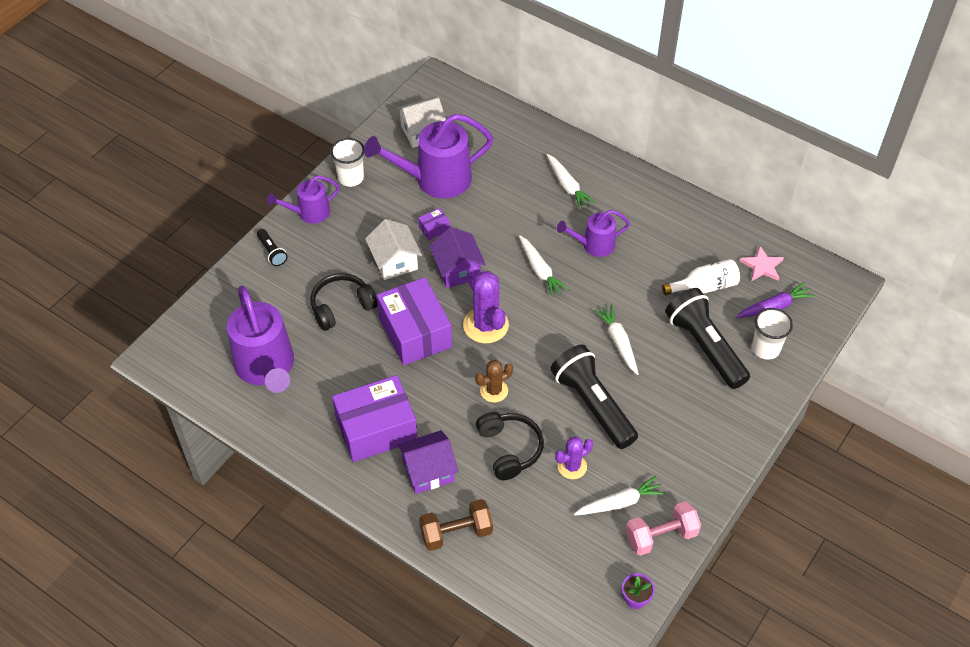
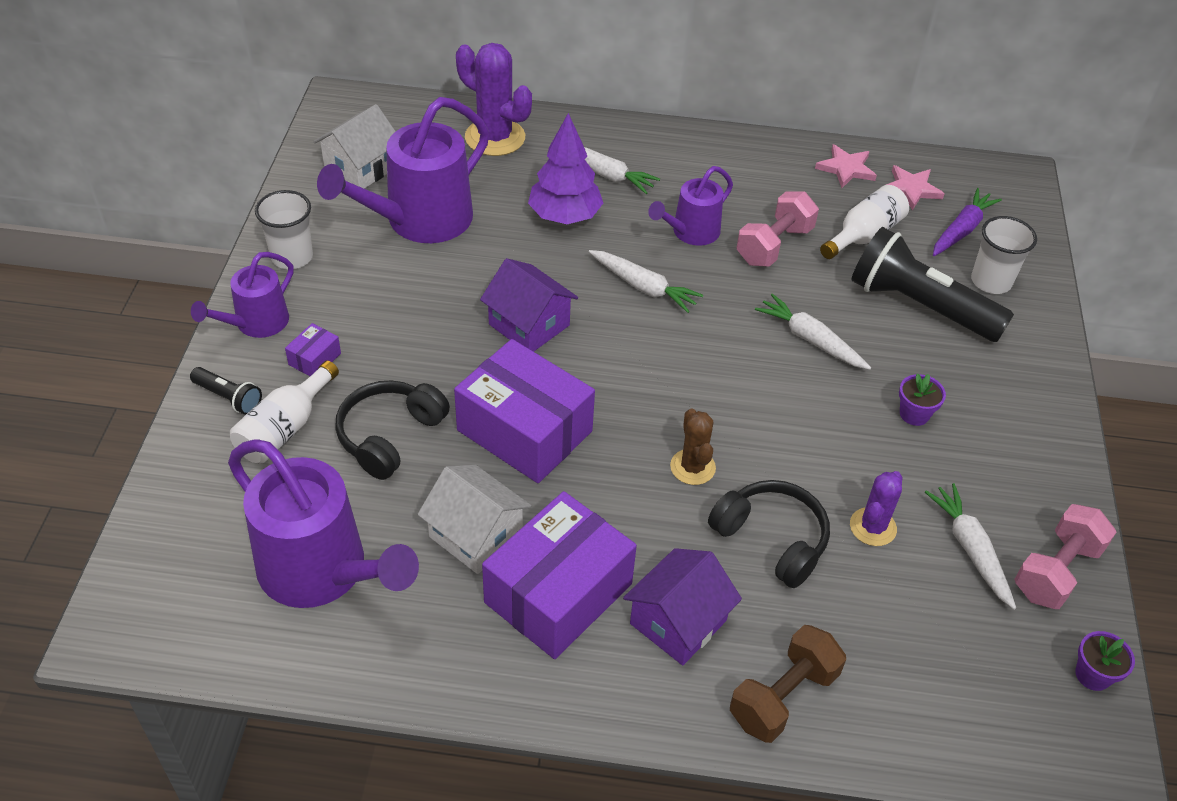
camera: 30 degrees left, 5 degrees down
(291, 281) = (285, 428): none -> white bottle
(394, 261) = (430, 345): white house -> white house (476, 535)
(434, 229) = (459, 283): purple box -> purple box (314, 359)
(485, 325) = (619, 383): purple cactus -> purple cactus (495, 137)
(494, 391) = (692, 467): brown cactus -> brown cactus turned 45 degrees counterclockwise
(523, 207) = (564, 216): none -> purple tree
(592, 405) = (837, 433): black flashlight -> none
(619, 503) = (970, 549): white carrot -> white carrot turned 60 degrees counterclockwise
(640, 272) = (774, 245): none -> pink dumbbell
(648, 412) = (914, 414): none -> purple flower pot
(728, 236) = (846, 168): none -> pink star

